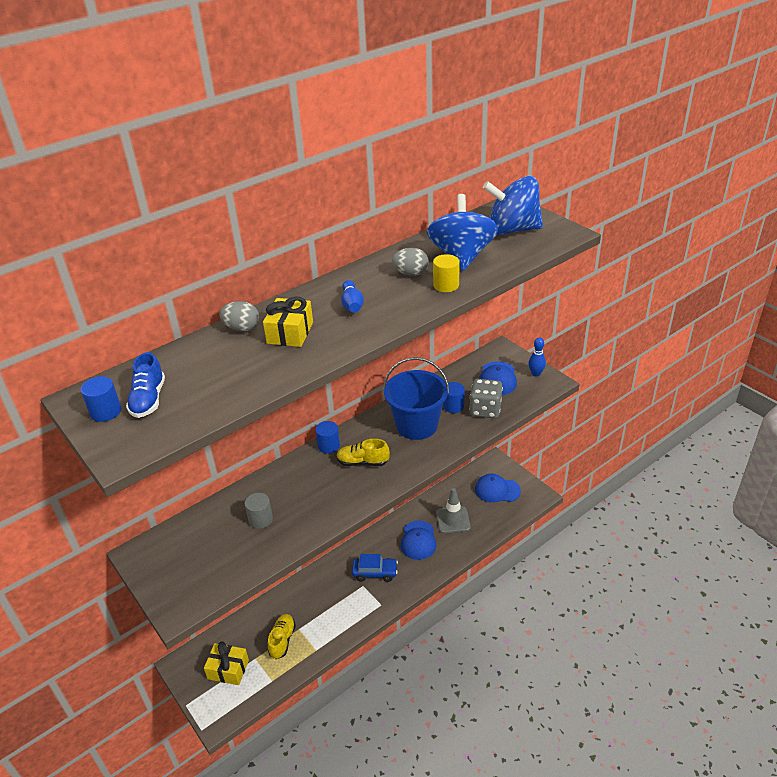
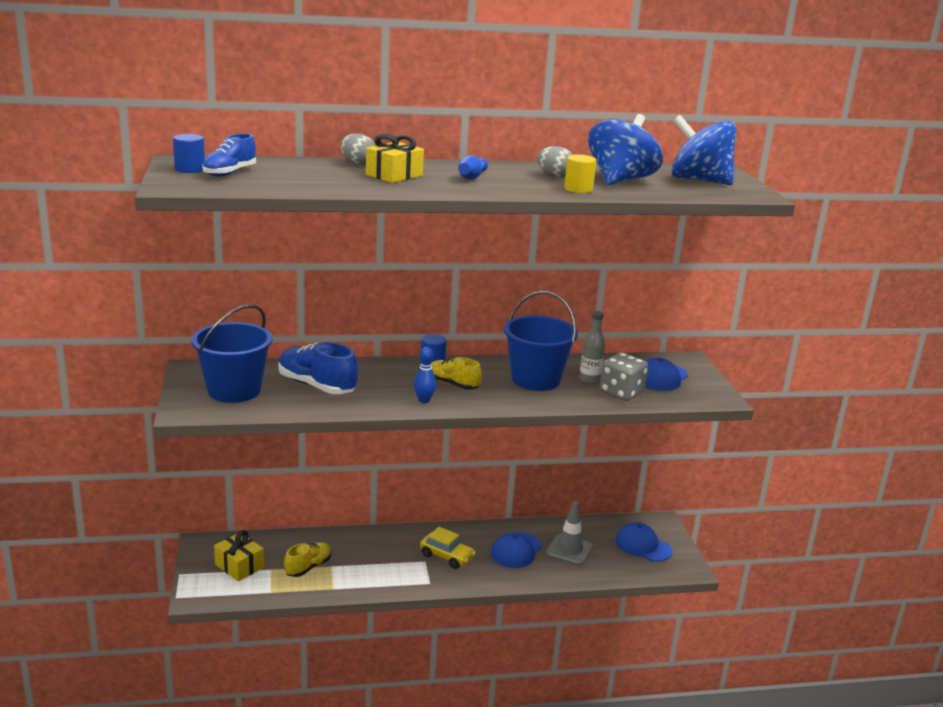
camera: 25 degrees right, 15 degrees down
(197, 561) = (234, 390): none -> blue bucket
(260, 519) = (317, 386): grey cylinder -> blue shoe
(375, 572) = (446, 556): blue car -> yellow car
(453, 406) = (589, 380): blue cylinder -> grey bottle
(536, 374) = (709, 387): blue bowling pin -> blue bowling pin (424, 400)

